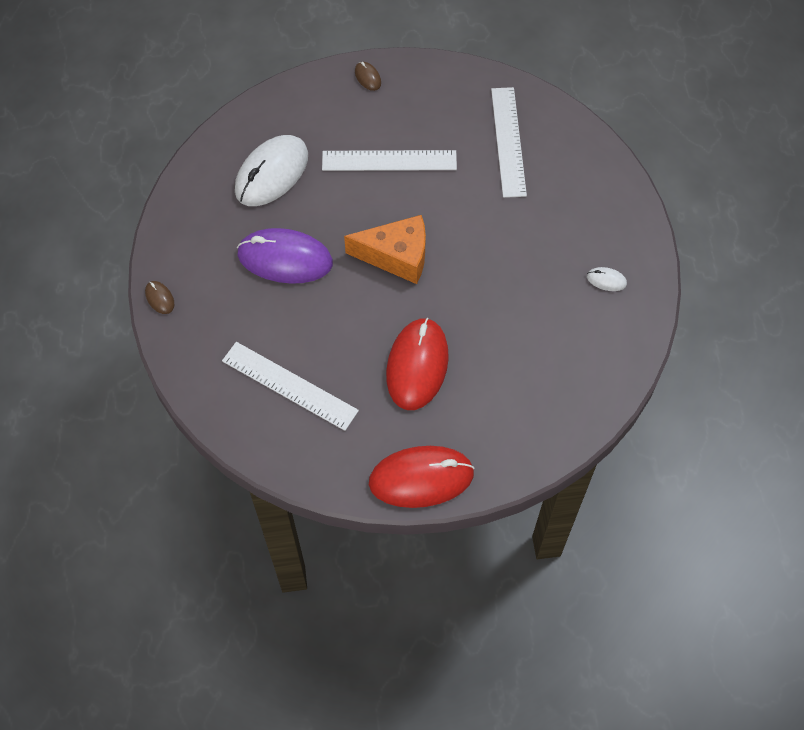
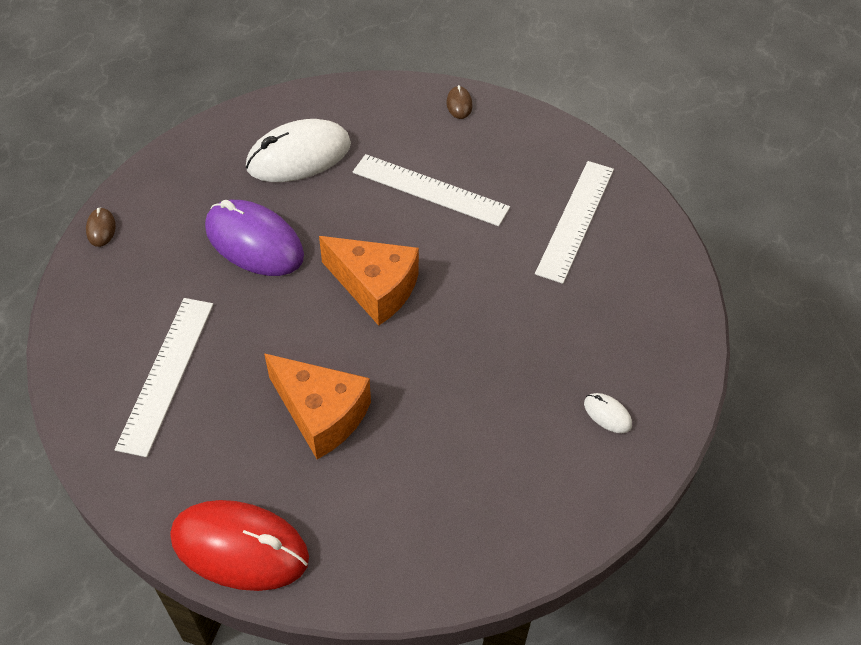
camera: 25 degrees right, 10 degrees down
(289, 386) = (166, 373): white ruler -> white ruler turned 45 degrees clockwise
(417, 365) = (321, 414): red mouse -> orange cheese

